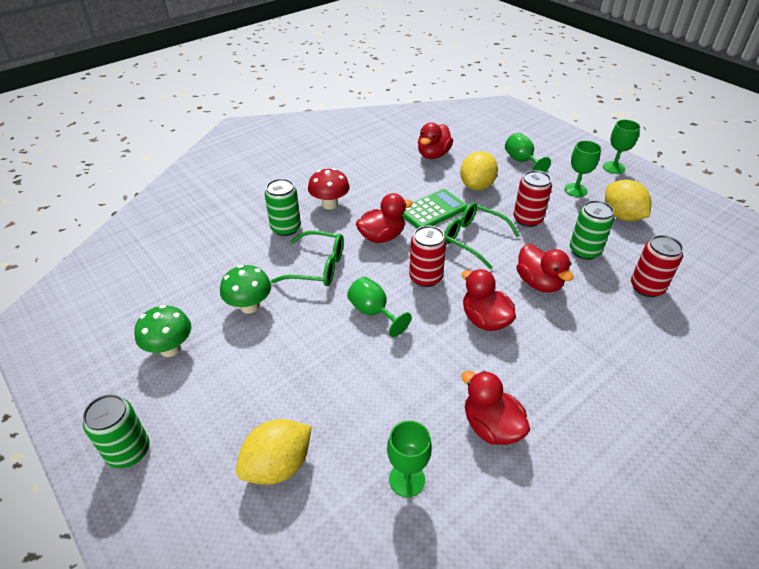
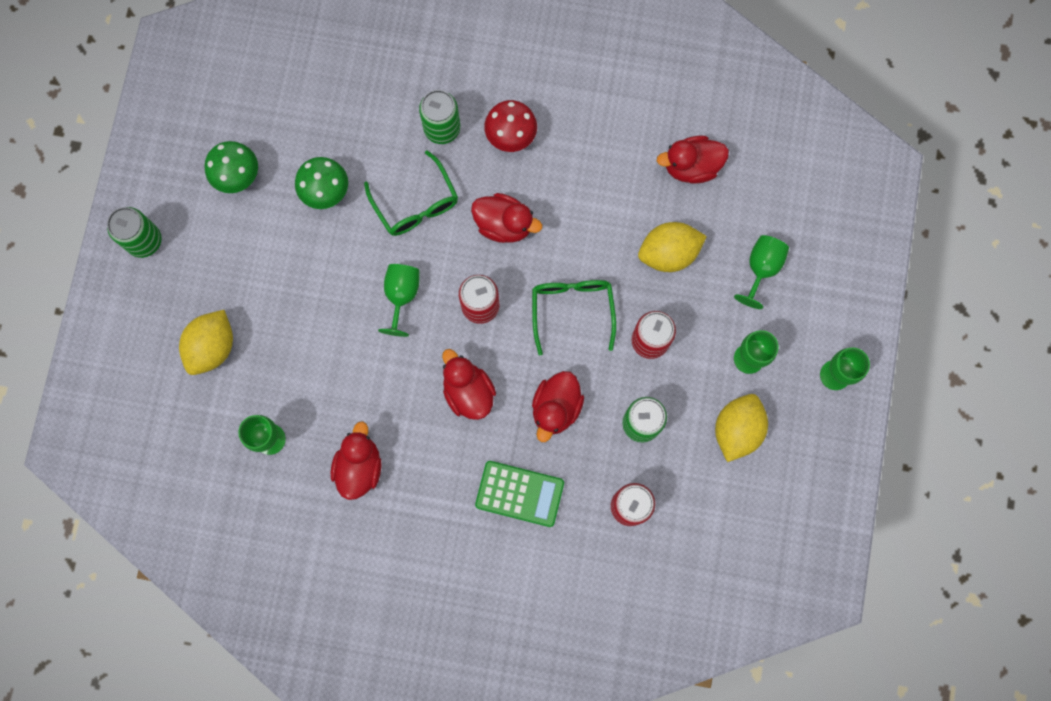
camera: 50 degrees right, 35 degrees up
(278, 465) = (212, 347): yellow lemon -> yellow lemon turned 75 degrees counterclockwise
(432, 210) = (586, 240): green calculator -> green calculator (519, 494)
(484, 320) = (468, 391): red duck -> red duck turned 45 degrees counterclockwise

